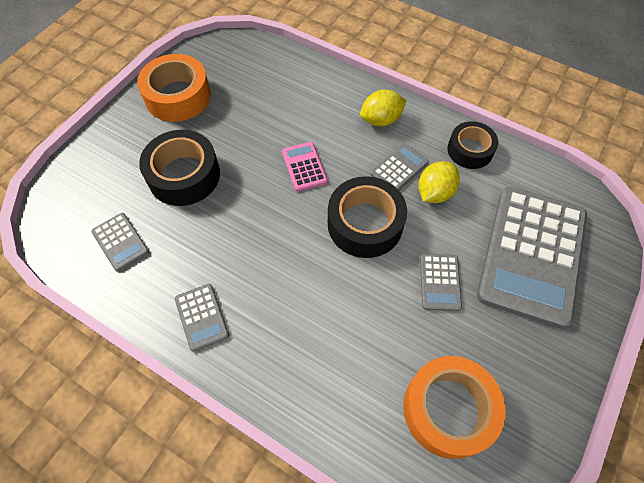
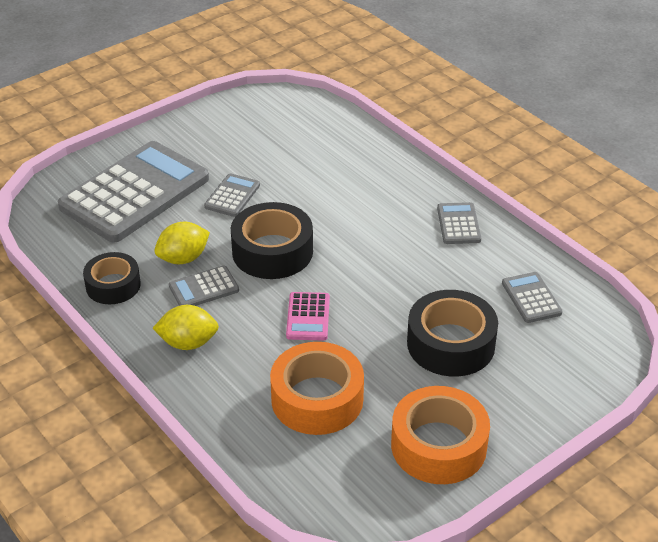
camera: 160 degrees left, 20 degrees down
(448, 409) = (281, 132): orange tape -> orange tape (317, 399)

